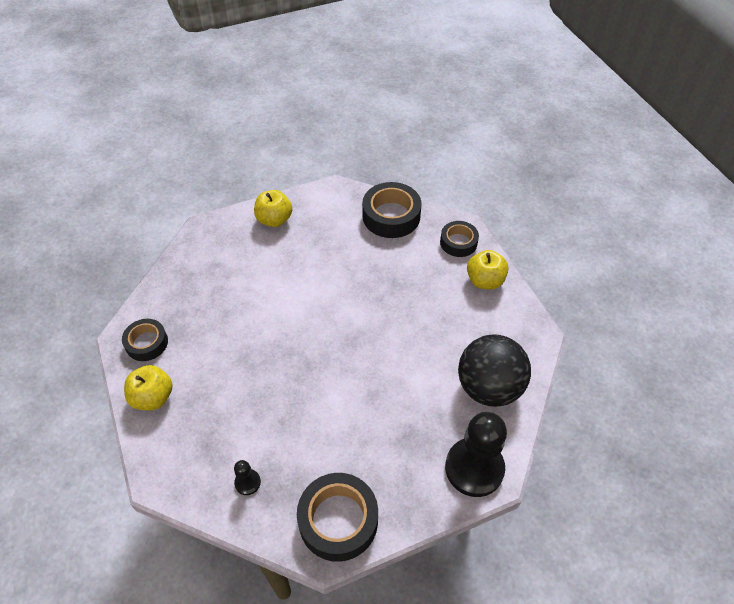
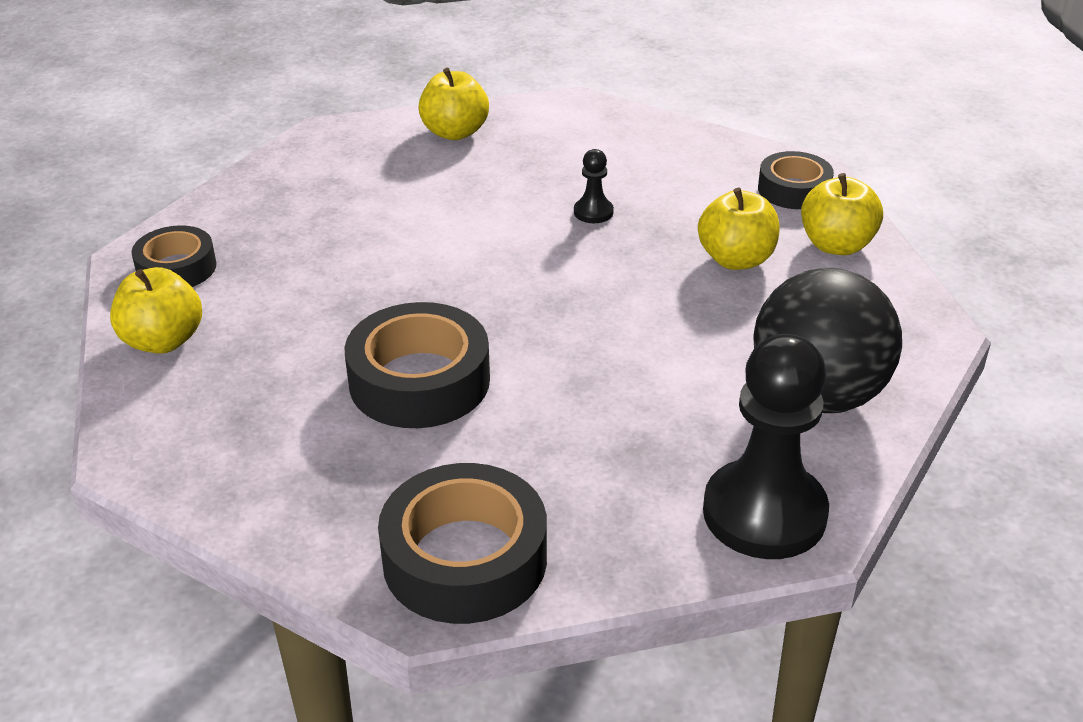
camera: 10 degrees right, 15 degrees down
(247, 482) = (301, 480): black pawn -> black pawn (593, 212)
(391, 216) = (671, 145): black tape -> black tape (419, 381)
(436, 298) = (736, 259): none -> yellow apple

